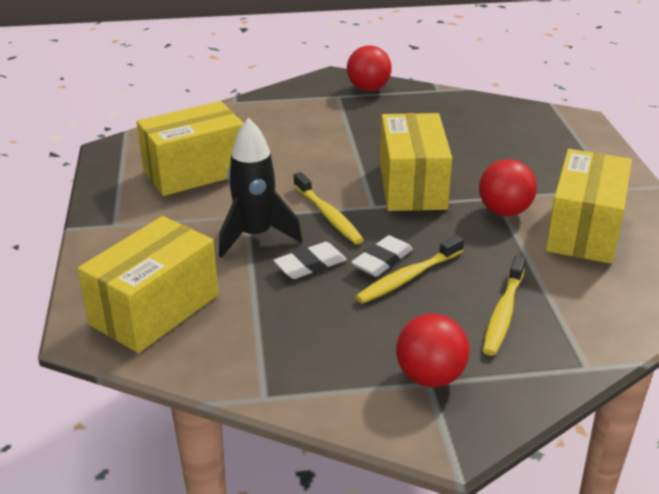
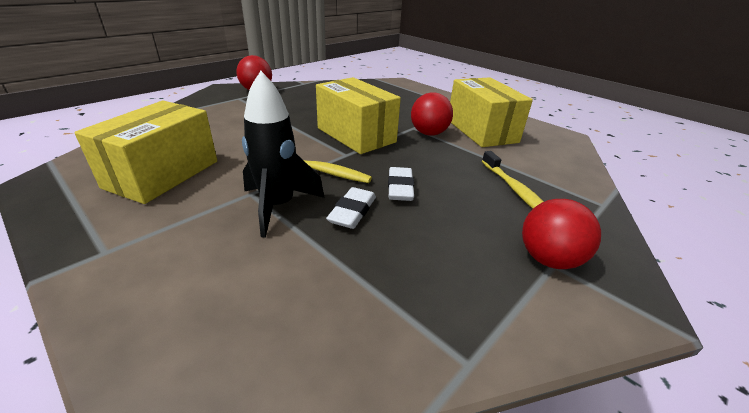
camera: 40 degrees left, 0 degrees up
(155, 309) = (243, 327): yellow box -> none
(408, 277) = (432, 192): yellow toothbrush -> none

